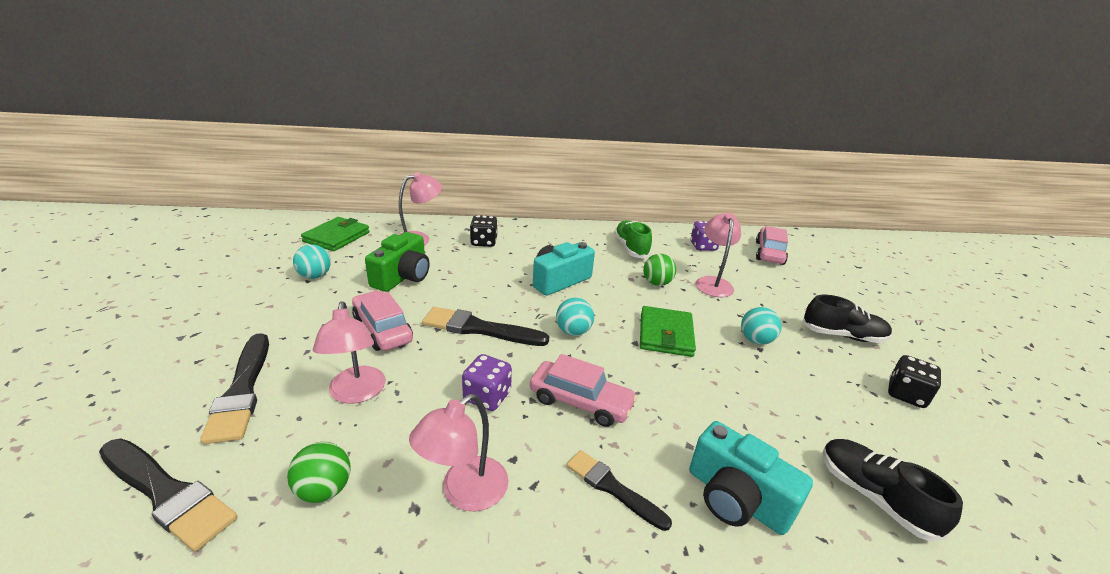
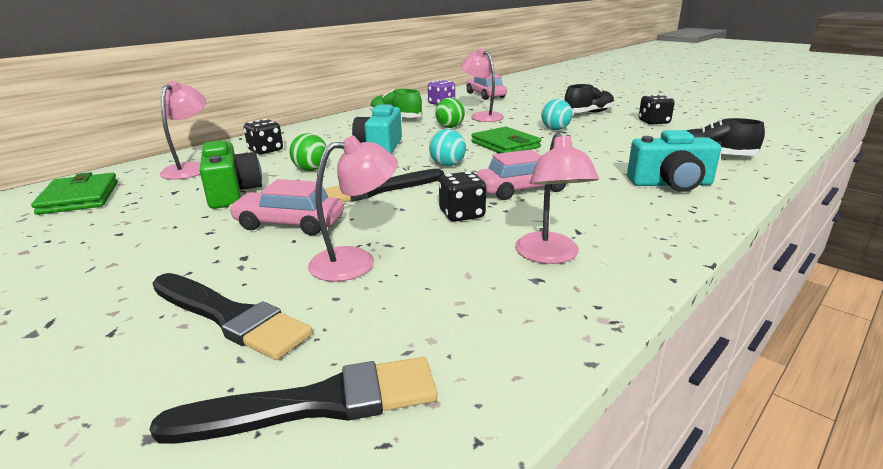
camera: 40 degrees left, 5 degrees down
(315, 276) = (121, 227): turquoise ball -> none
(324, 490) = (456, 311): green ball -> green ball (311, 170)
(356, 393) = (356, 261): pink lamp -> pink lamp turned 60 degrees counterclockwise
(487, 397) = (462, 214): purple dice -> black dice
(613, 488) = (617, 210): black brush -> none

